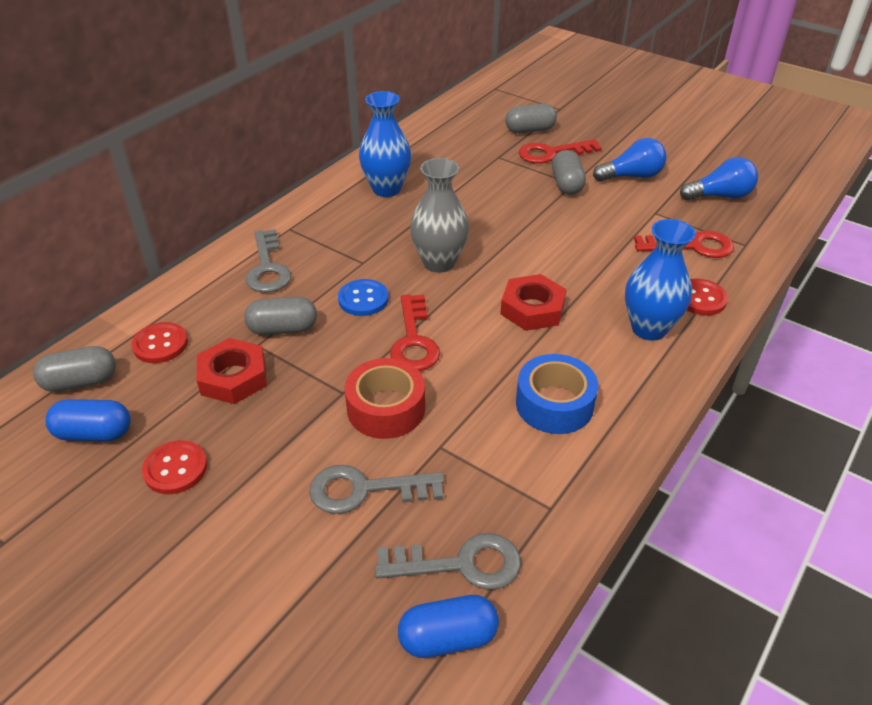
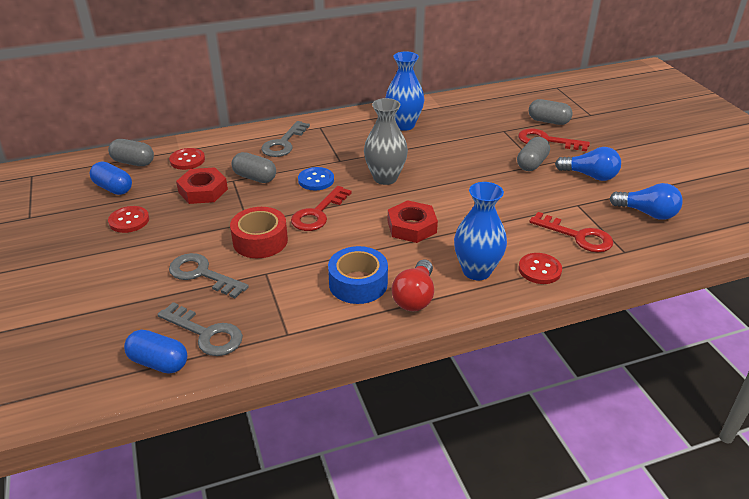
camera: 35 degrees right, 5 degrees down
(627, 389) = (415, 297): none -> red light bulb

